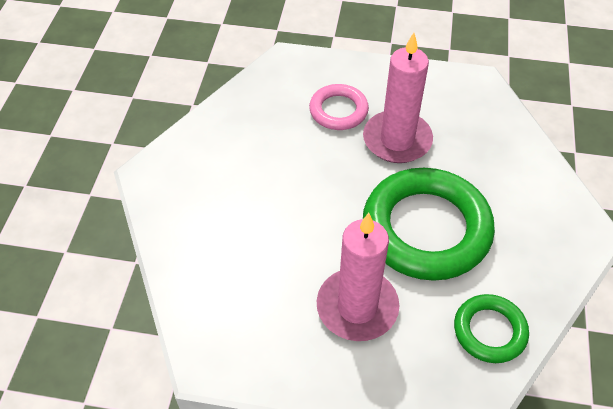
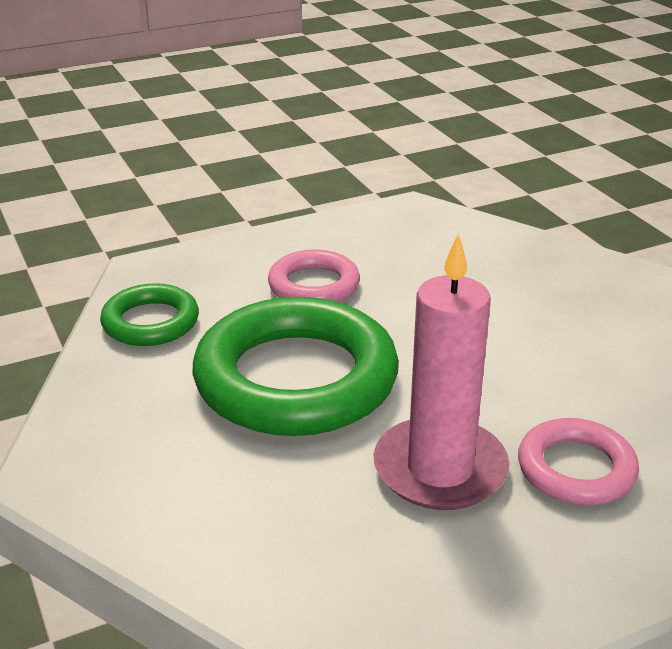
camera: 145 degrees right, 20 degrees down
(357, 307) = (314, 285): pink candle -> pink ring

